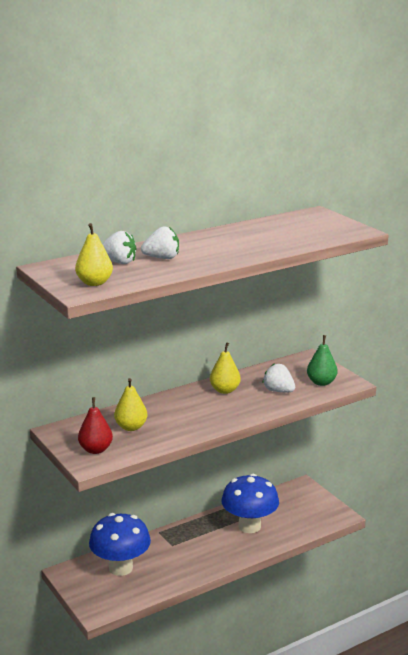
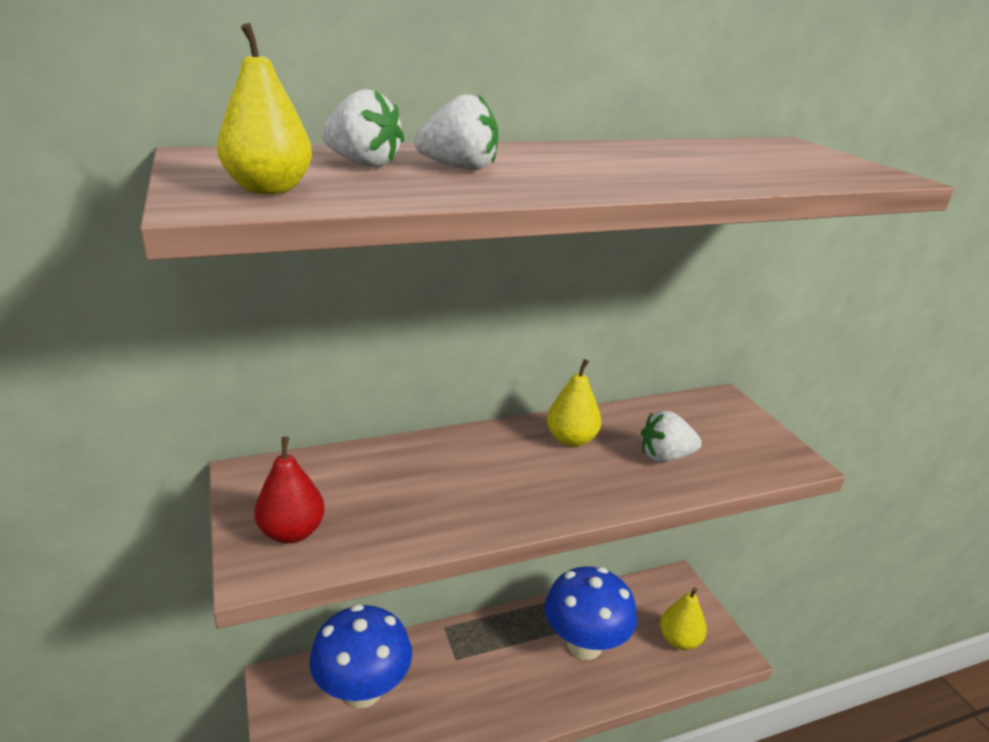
camera: 10 degrees right, 5 degrees up
(131, 427) = (381, 490): yellow pear -> yellow pear (679, 640)
(278, 391) = (665, 457): white strawberry -> white strawberry turned 60 degrees counterclockwise
(321, 382) = (744, 452): green pear -> none

